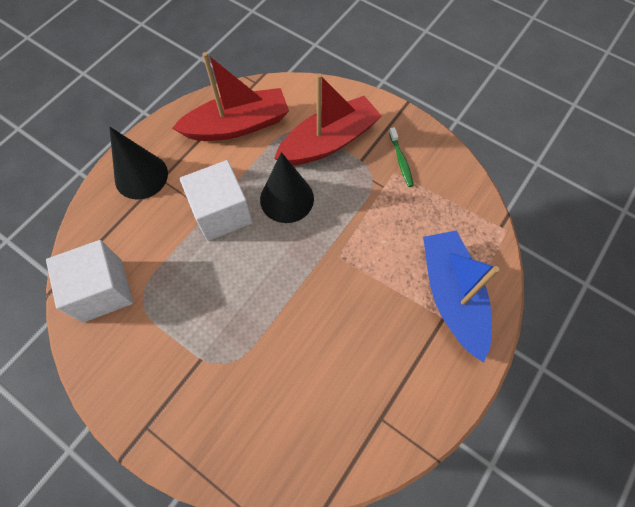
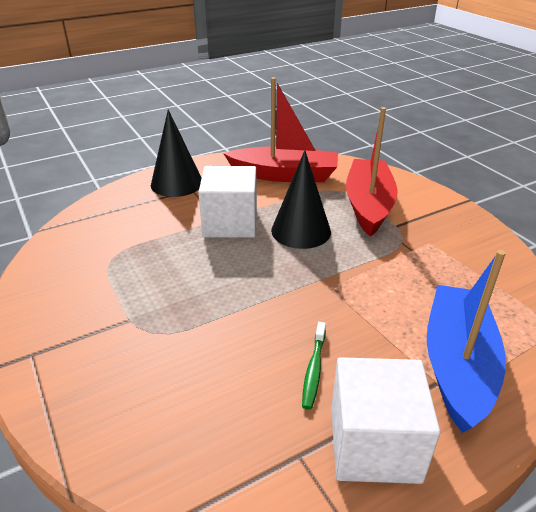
camera: 25 degrees right, 30 degrees down
(102, 290) = (83, 241): white cube -> white cube (374, 444)
(329, 141) = (368, 205): red boat -> red boat turned 75 degrees counterclockwise
(401, 160) = (442, 236): green toothbrush -> green toothbrush (314, 369)

